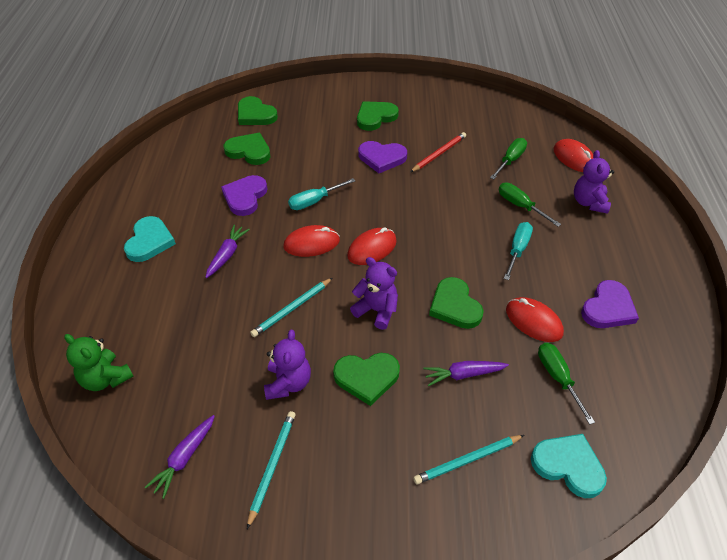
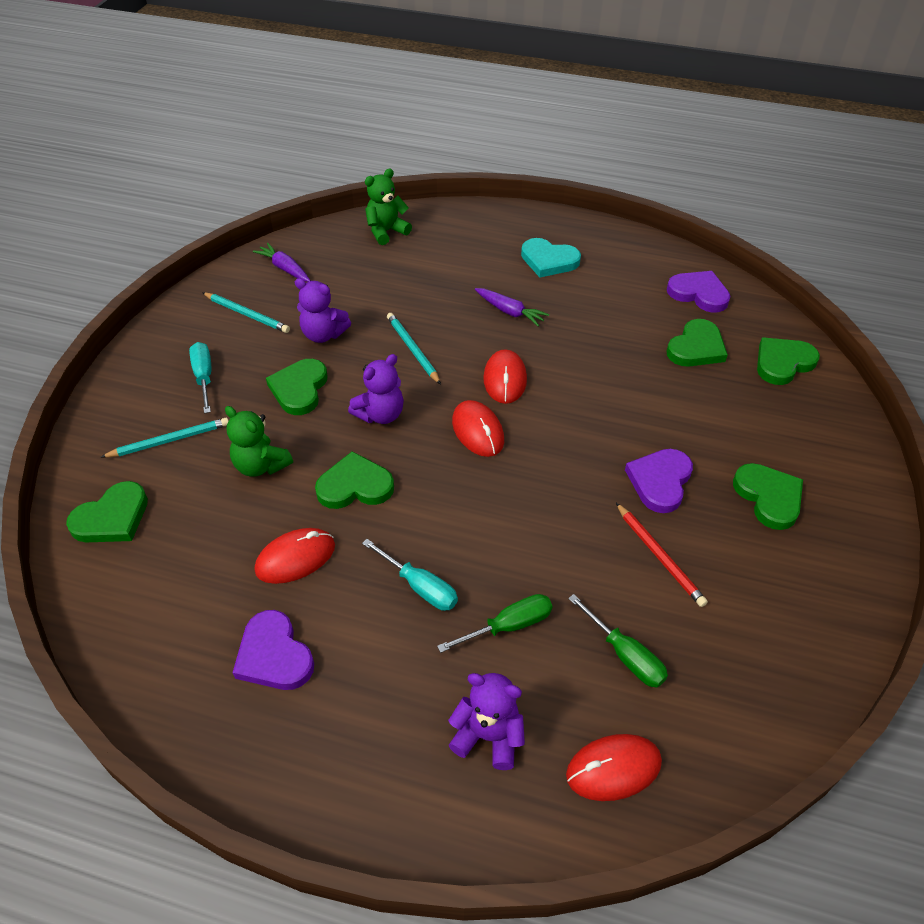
camera: 105 degrees right, 0 degrees up
(245, 197) = (604, 335): purple heart -> purple heart (699, 294)
(314, 201) = (580, 393): turquoise screwdriver -> turquoise screwdriver (204, 376)
(463, 374) = (261, 465): purple carrot -> green teddy bear
(467, 460) = (169, 440): turquoise pencil -> turquoise pencil turned 75 degrees clockwise
(557, 377) = (210, 551): green screwdriver -> none
(568, 466) = (112, 518): turquoise heart -> green heart

